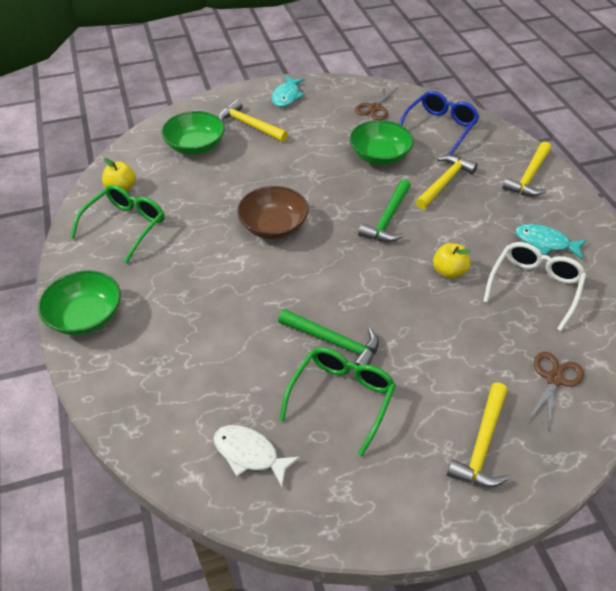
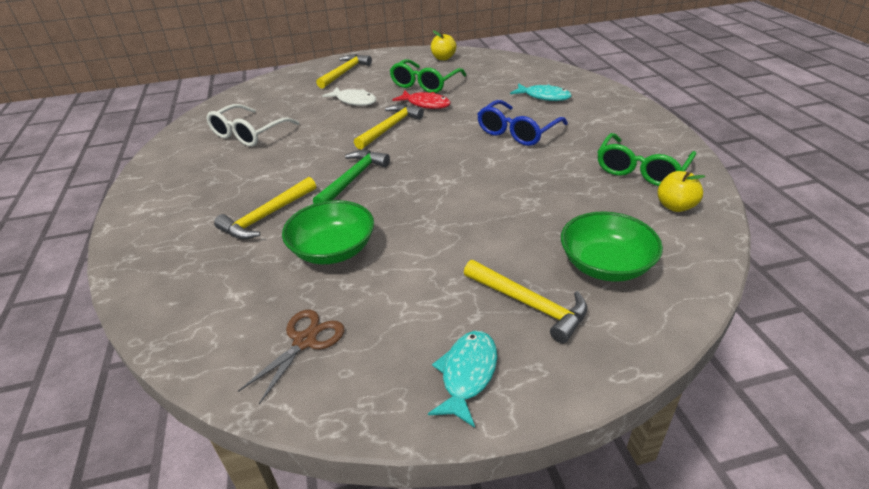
camera: 175 degrees left, 10 degrees down
(86, 316) = (629, 111): green bowl -> none
(249, 454) = (483, 67): white fish -> white fish (354, 101)
(273, 226) = (477, 171): brown bowl -> none
(334, 342) = (426, 104): green hammer -> red fish
(439, 127) = (218, 298): blue glasses -> blue glasses (517, 131)
(449, 271) = (315, 141): yellow apple -> yellow apple (443, 58)
(529, 176) = (157, 224): yellow hammer -> yellow hammer (390, 128)
(545, 243) = (208, 162): turquoise fish -> turquoise fish (544, 97)
(554, 379) = (279, 93): brown scissors -> none

